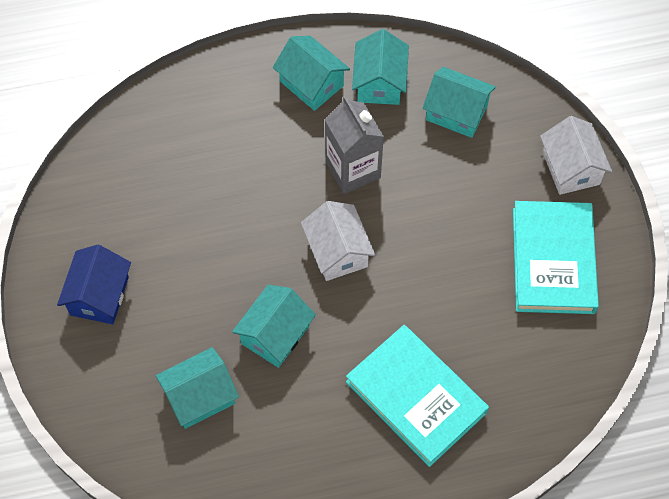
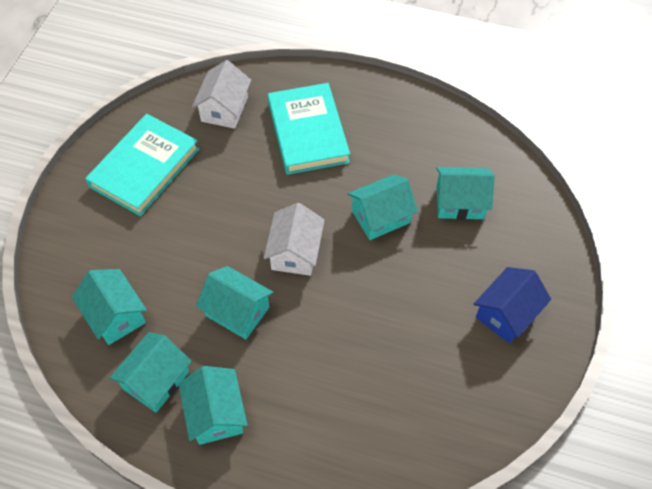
camera: 150 degrees left, 5 degrees down
(353, 170) = (237, 311): grey carton -> turquoise house
(571, 168) = (71, 223): white house -> white house (224, 109)

